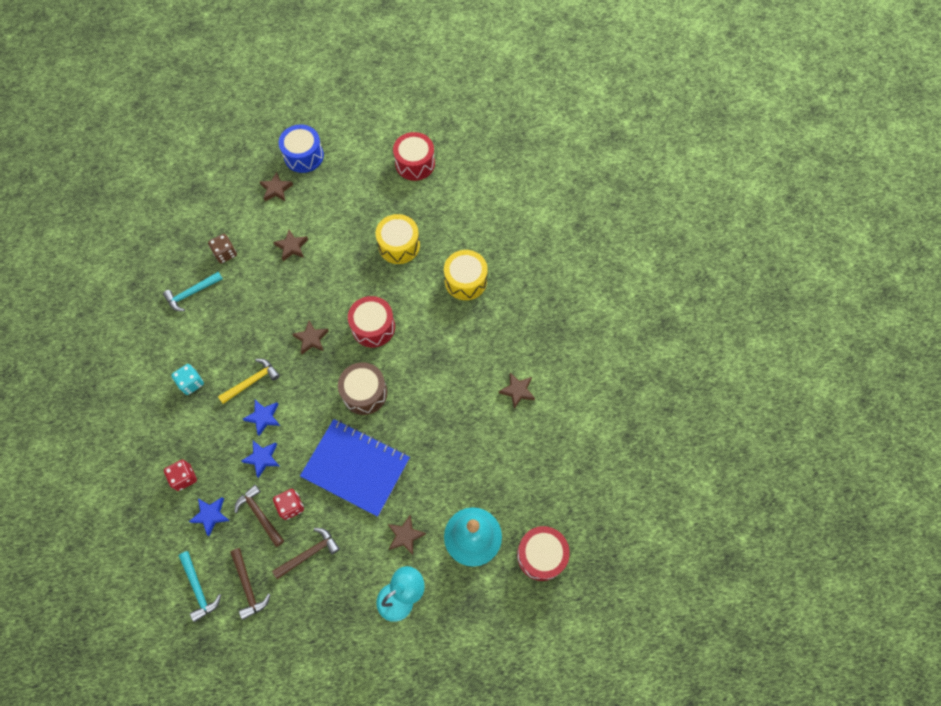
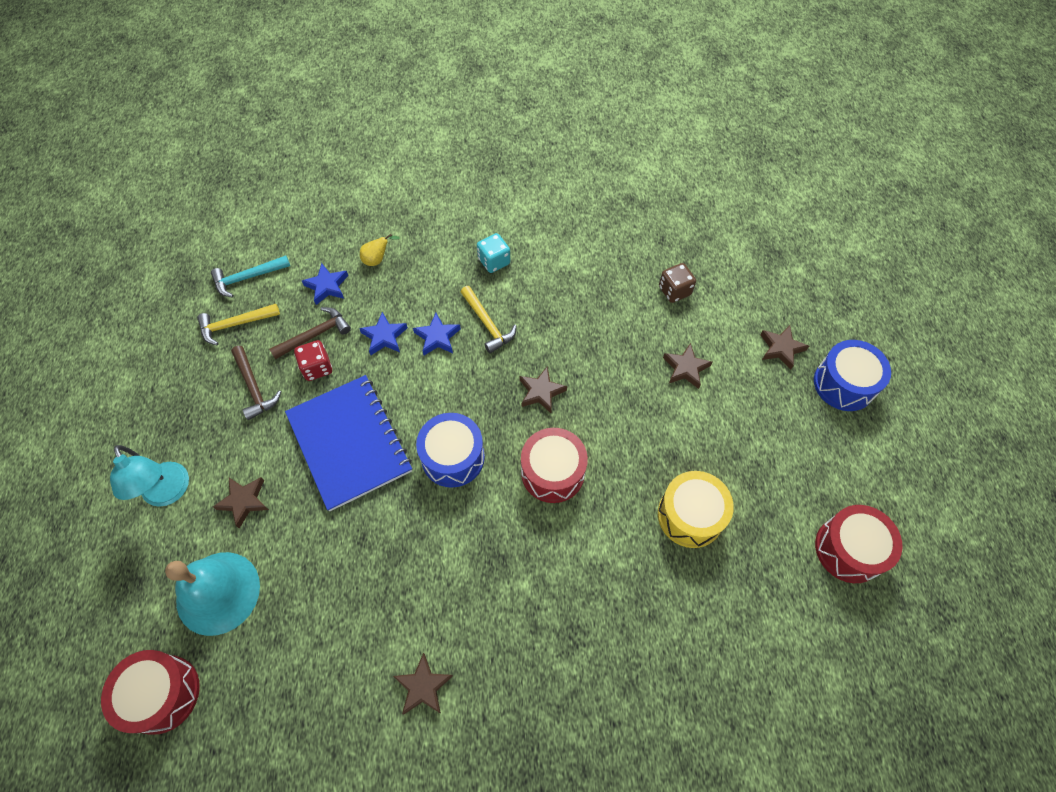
camera: 95 degrees right, 5 degrees down
(184, 477) = (377, 259): red dice -> yellow pear
(192, 293) = (616, 257): turquoise hammer -> none
(248, 586) = (235, 324): brown hammer -> yellow hammer
(356, 468) = (349, 443): blue notebook -> blue notebook turned 60 degrees counterclockwise
(364, 393) = (453, 457): brown drum -> blue drum
(465, 281) = (625, 618): yellow drum -> none

